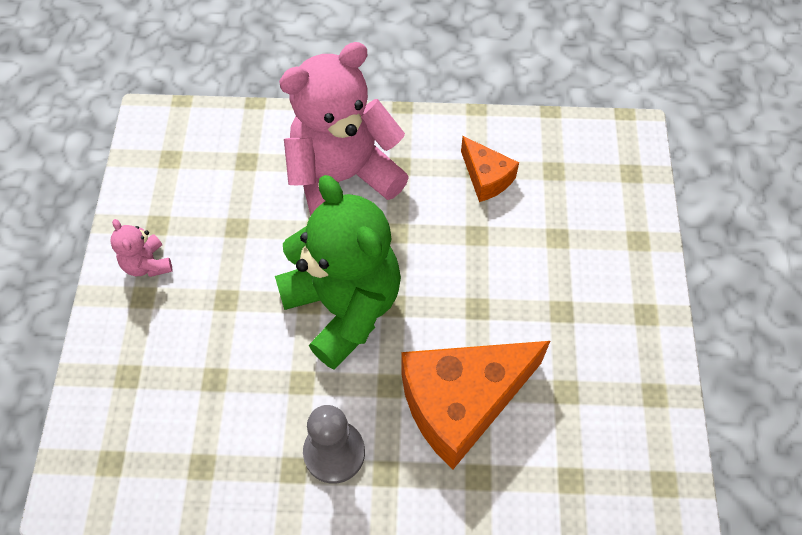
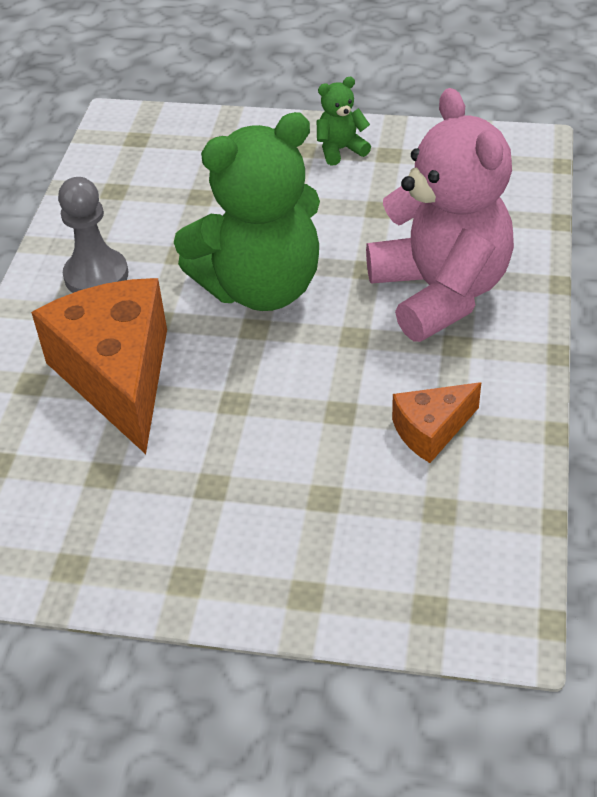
camera: 100 degrees right, 15 degrees down
(147, 264) = (340, 150): pink teddy bear -> green teddy bear

